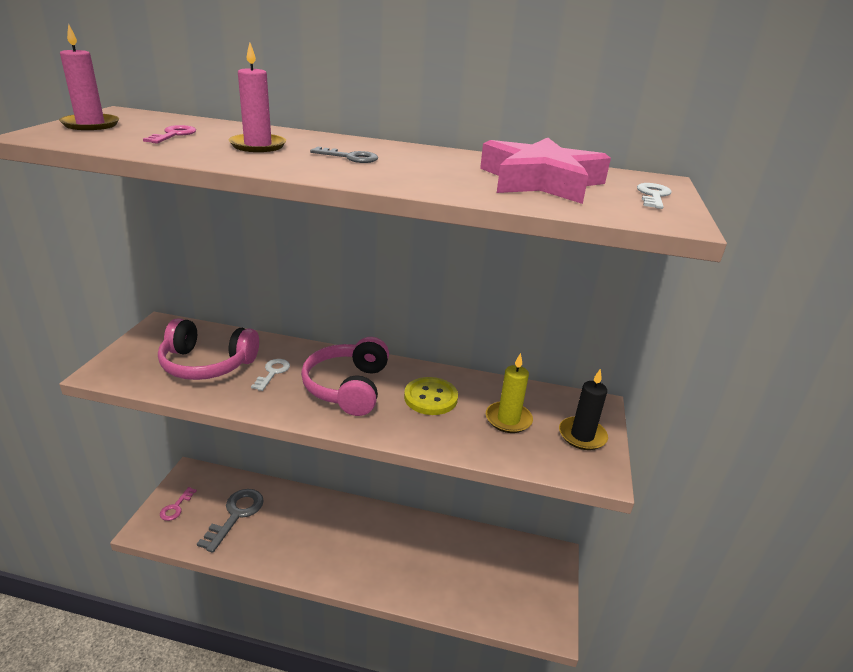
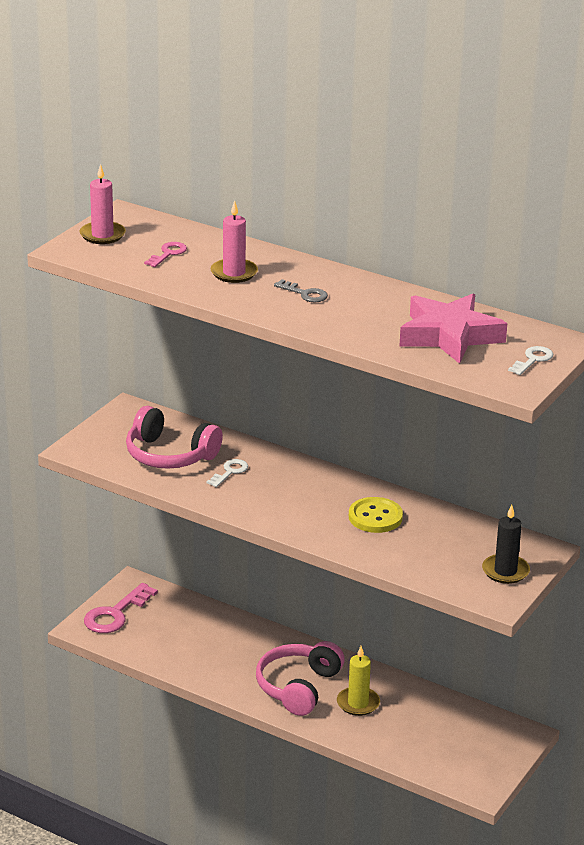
camera: 20 degrees right, 0 degrees up
(176, 507) = (115, 614): pink key -> pink key, size x1.81
(236, 515) = (178, 632): grey key -> none
(348, 387) = (298, 496): pink headphones -> pink headphones (298, 687)
(508, 419) = (441, 547): yellow candle -> yellow candle (358, 703)

